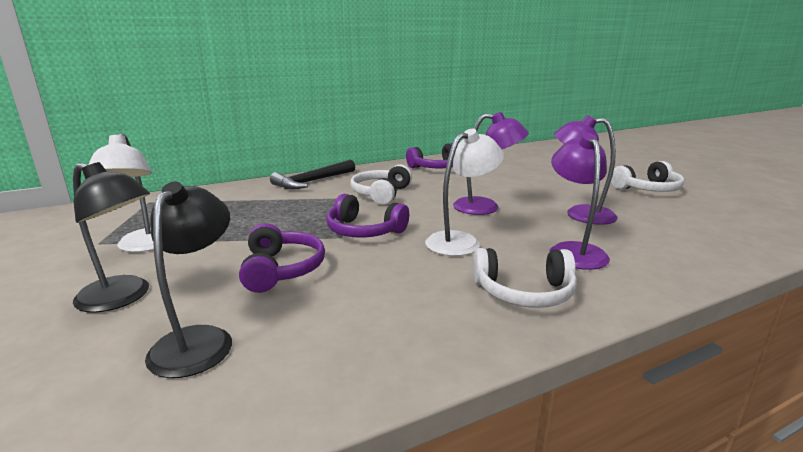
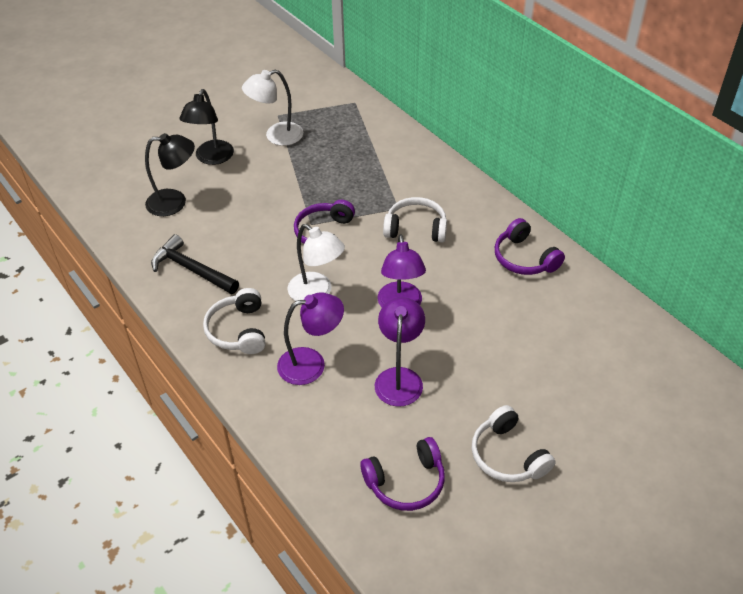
camera: 80 degrees right, 25 degrees up
(282, 269) = (253, 208): purple headphones -> purple headphones (406, 482)
(312, 181) = (437, 175): black hammer -> black hammer (191, 269)

